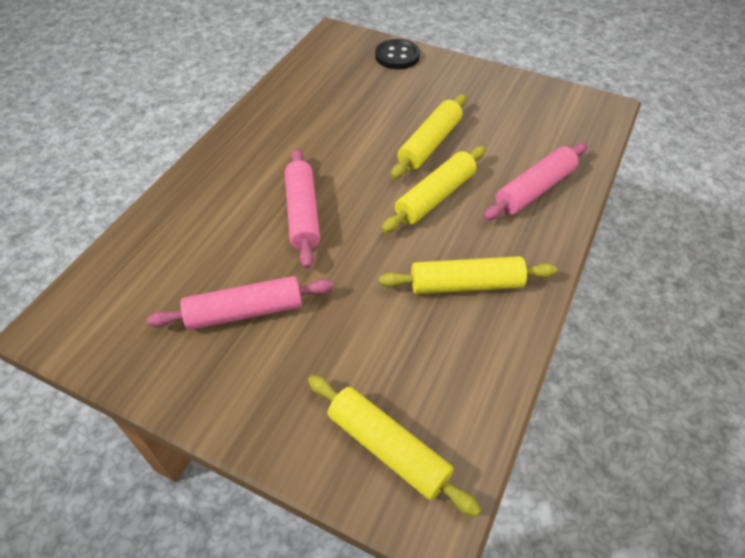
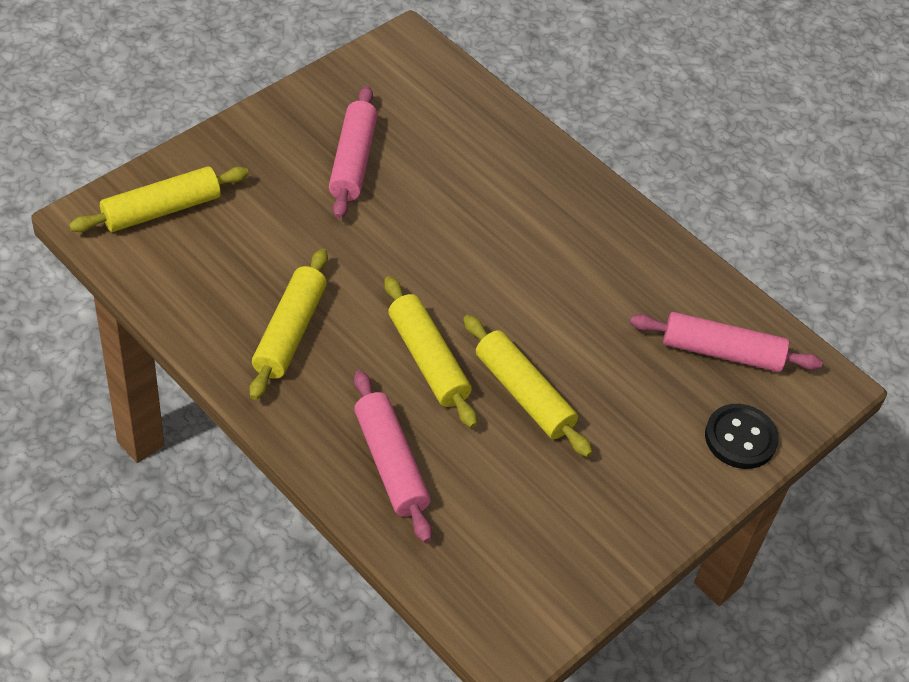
camera: 105 degrees right, 0 degrees up
(302, 214) = (459, 237): pink rolling pin -> pink rolling pin (721, 352)

